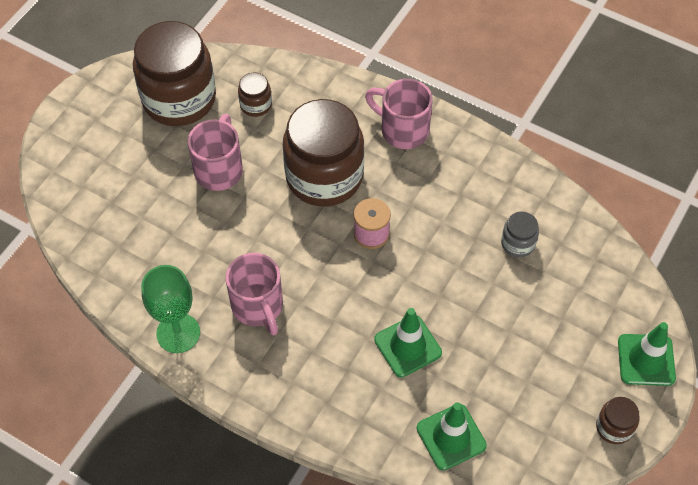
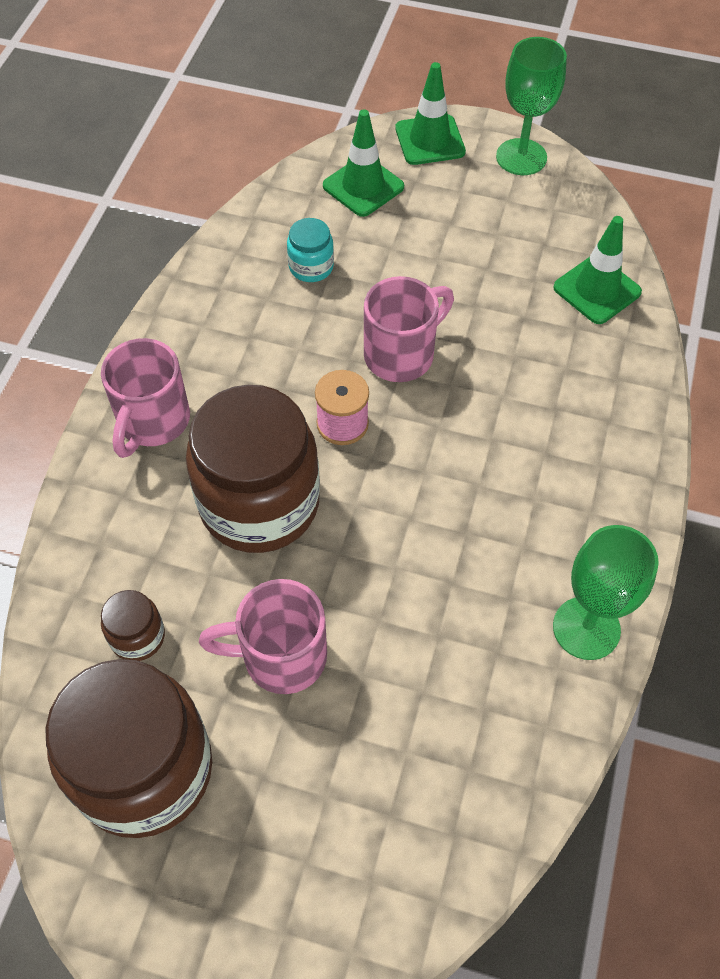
camera: 105 degrees left, 0 degrees up
(258, 307) = (505, 534): pink mug -> pink mug (402, 354)
(407, 346) = (497, 352): green traffic cone -> green traffic cone (363, 186)
(518, 243) = (311, 267): grey jar -> turquoise jar
(614, 427) = (521, 157): brown jar -> green goblet

